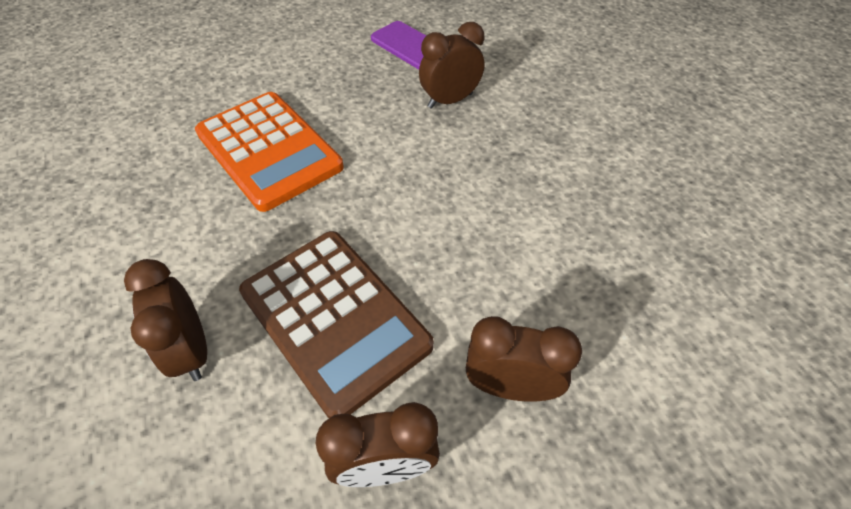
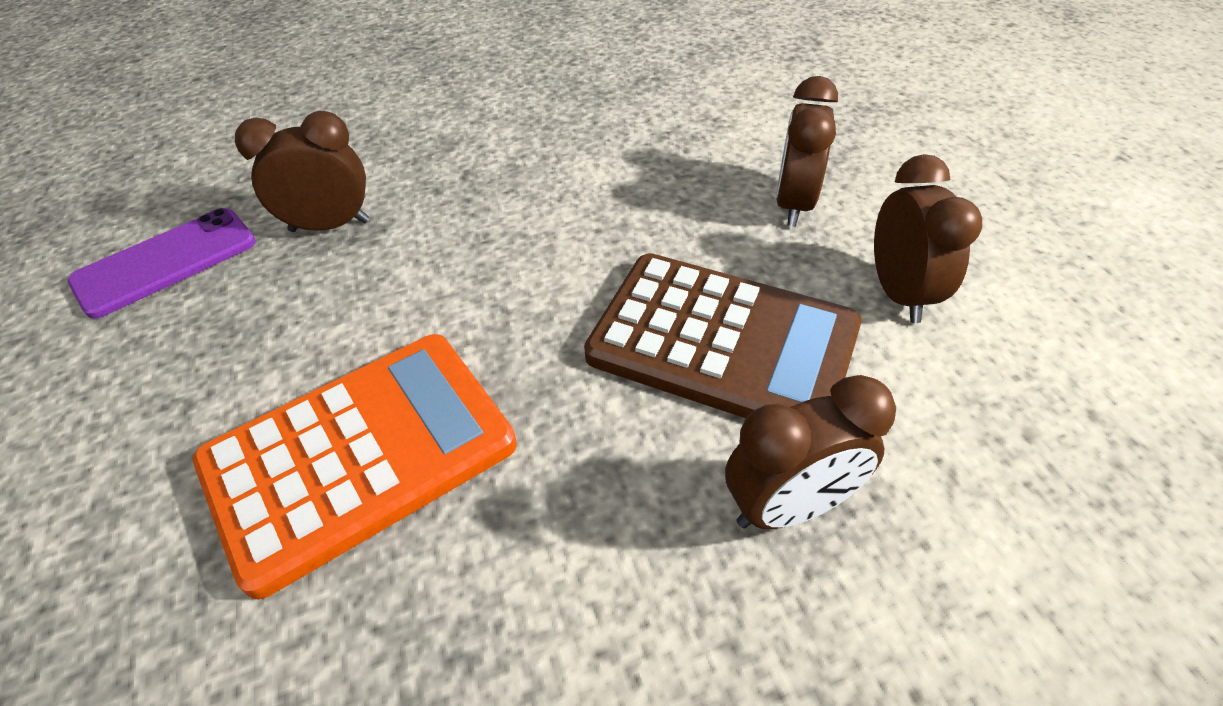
camera: 85 degrees left, 5 degrees down
(335, 318) = (722, 342): brown calculator -> brown calculator turned 60 degrees clockwise
(450, 100) = (330, 226): brown clock -> brown clock turned 105 degrees clockwise

